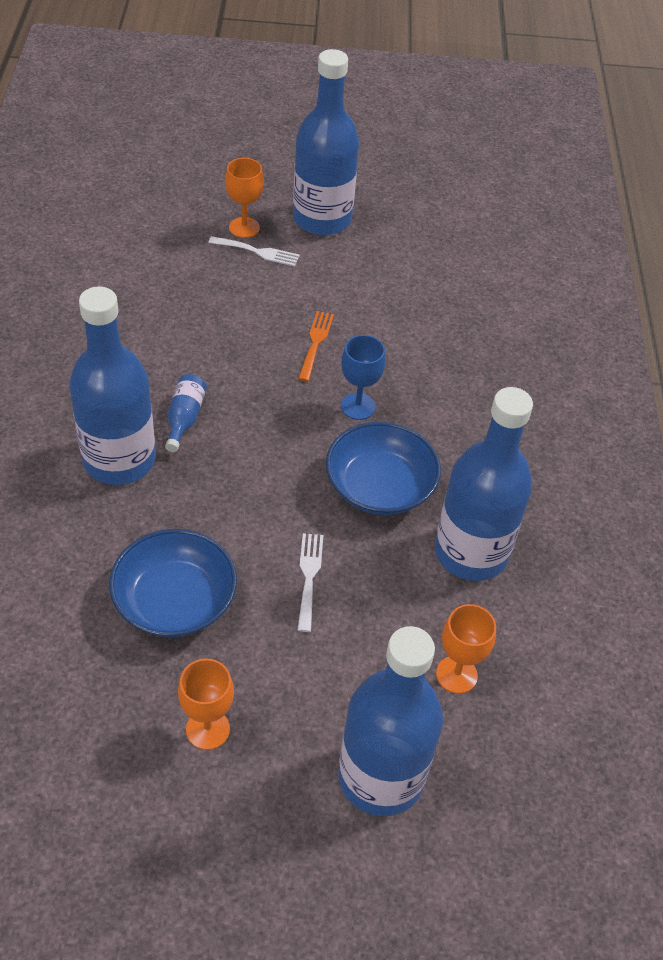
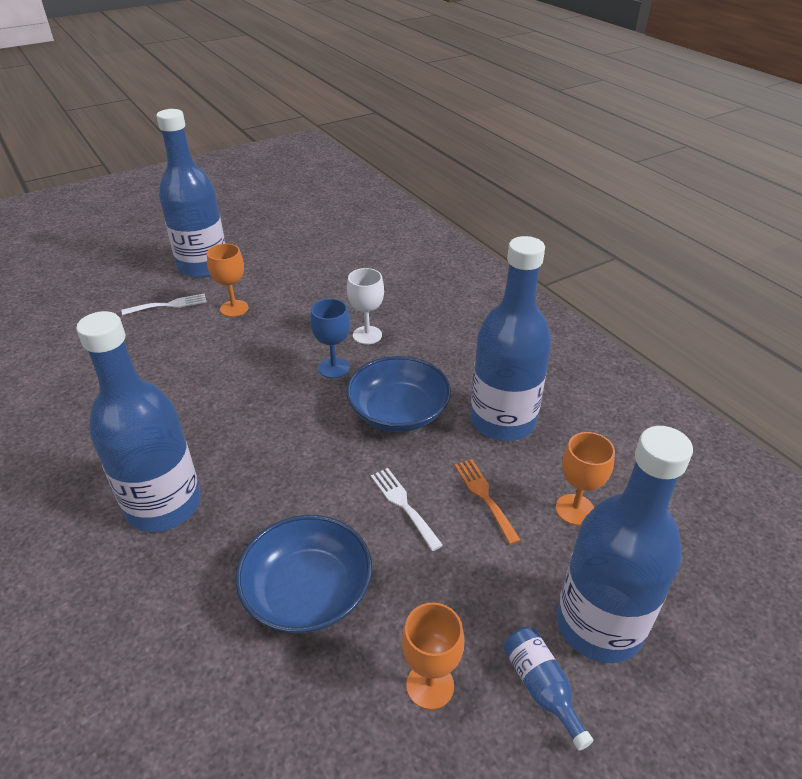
camera: 30 degrees left, 10 degrees down
(184, 418) = (199, 443): blue bottle -> blue bottle (541, 688)
(244, 227) = (144, 294): orange goblet -> orange goblet (234, 308)
(315, 343) = (265, 342): orange fork -> orange fork (484, 496)
(419, 387) = (367, 335): none -> white goblet

